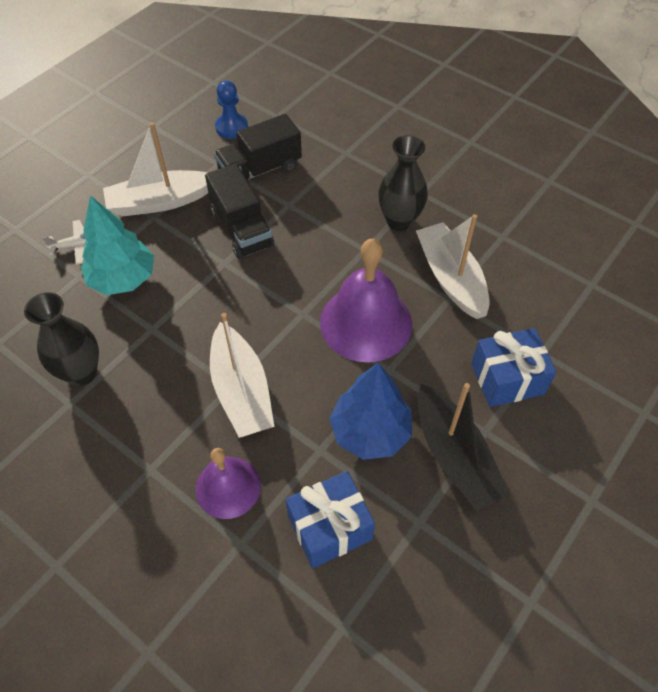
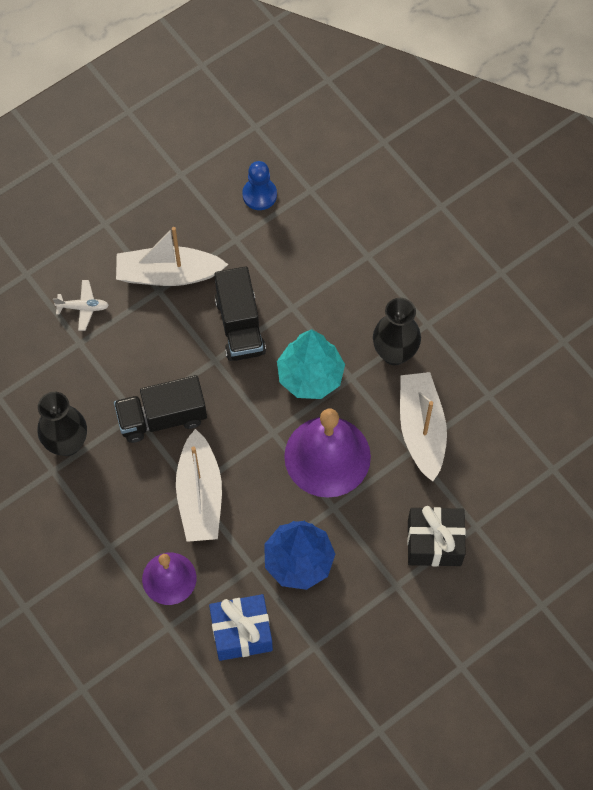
camera: 15 degrees right, 10 degrees up
(123, 279) = (118, 355): turquoise tree -> turquoise tree (310, 376)
(260, 170) = (275, 258): black truck -> black truck (162, 418)
(454, 456) = (362, 600): black boat -> none
(507, 378) = (434, 543): blue gift -> black gift

